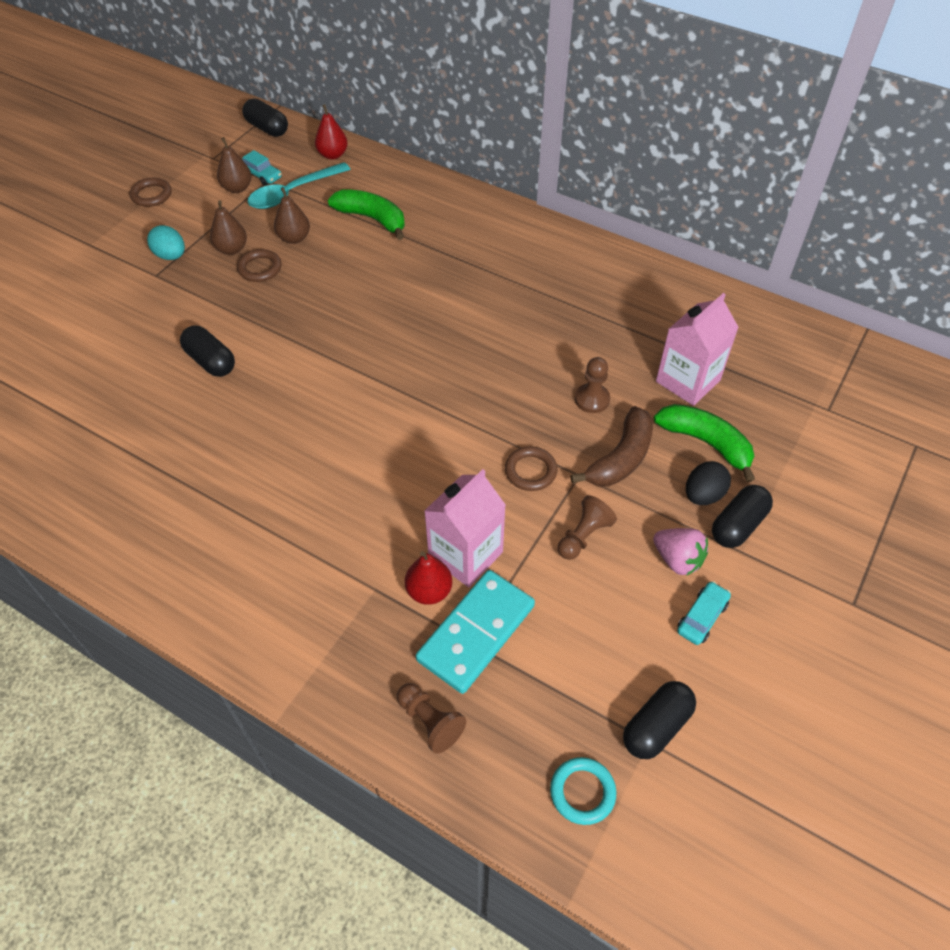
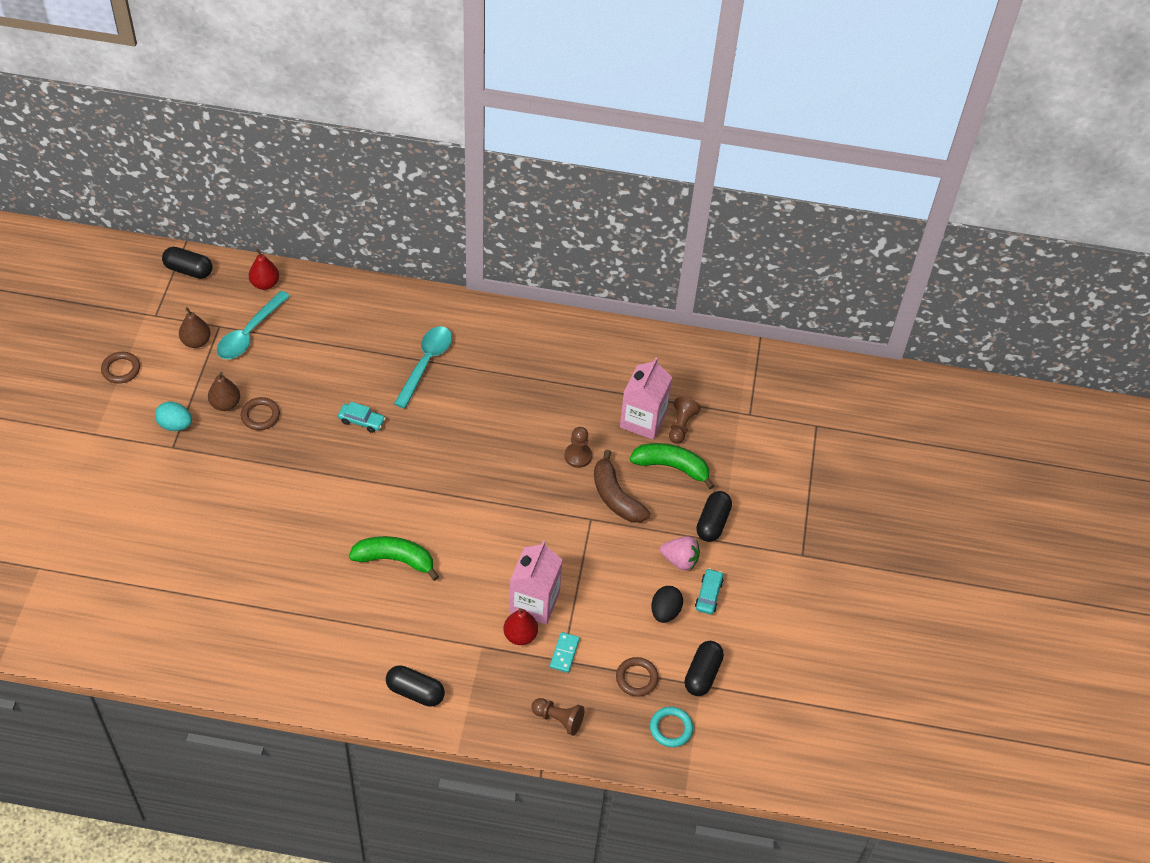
camera: 25 degrees left, 0 degrees up
(210, 361) = (265, 511): black capsule -> black capsule (415, 692)
(261, 175) = (210, 322): turquoise car -> turquoise car (362, 421)
(294, 238) = (274, 378): brown pear -> none
(372, 219) = (333, 341): green banana -> green banana (395, 559)
(459, 262) = (426, 363): none -> turquoise spoon
(476, 633) = (564, 653): turquoise domino -> turquoise domino, size x0.46
(530, 471) = (555, 526): brown ring -> brown ring (636, 678)
(583, 536) = (610, 563): brown pawn -> brown pawn (681, 426)
(621, 458) = (616, 497): brown banana -> brown banana turned 135 degrees clockwise
(703, 495) = (682, 507): black egg -> black egg (665, 611)

